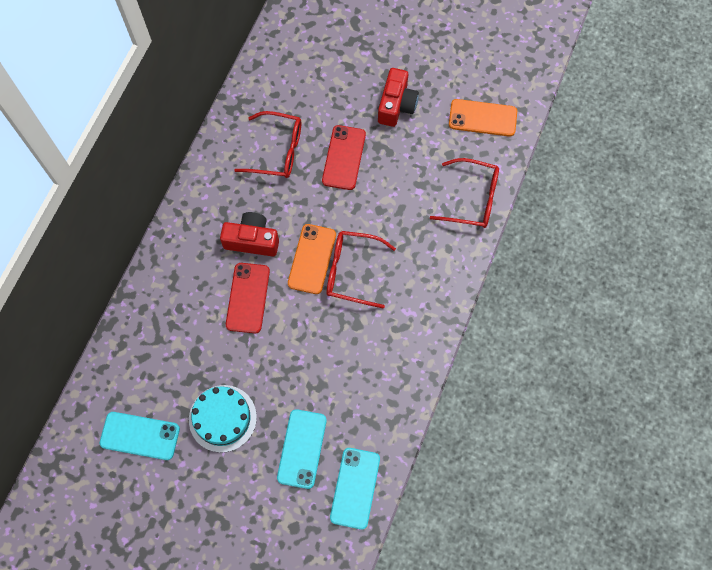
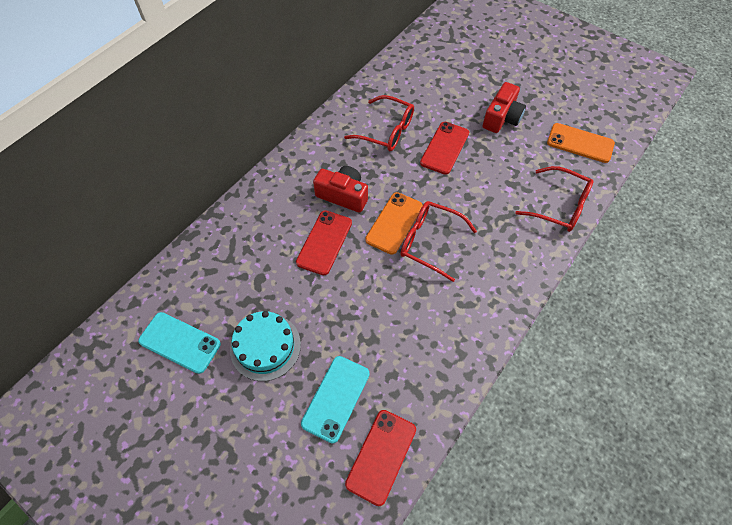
camera: 15 degrees right, 10 degrees down
(355, 488) = (381, 456): turquoise phone -> red phone

